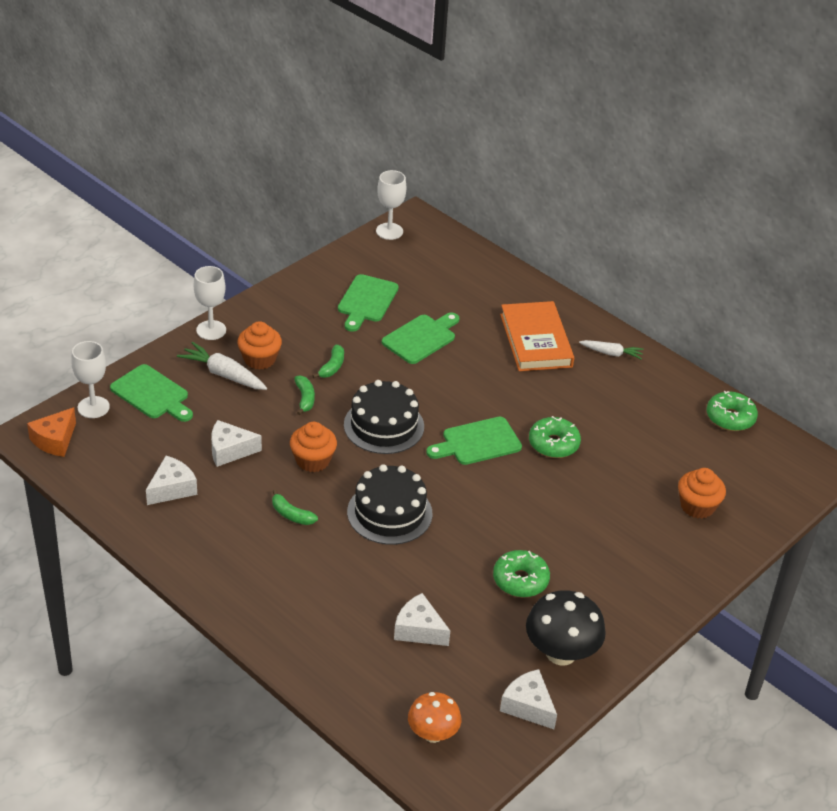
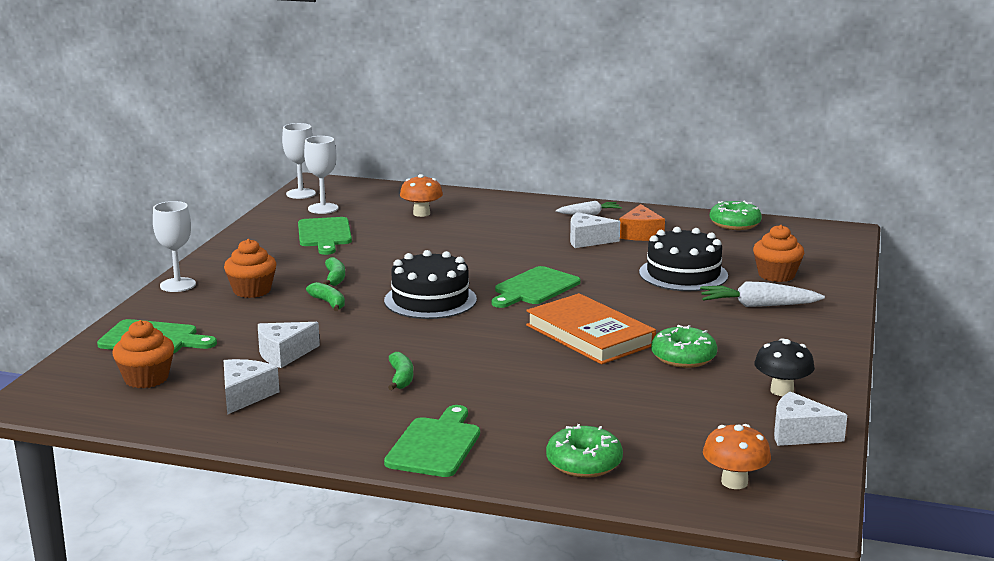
camera: 25 degrees left, 20 degrees down
(55, 440) = (64, 398): orange cheese -> orange cheese (641, 234)
(93, 407) = (90, 364): white goblet -> white goblet (323, 208)
(224, 374) = (222, 308): white carrot -> white carrot (758, 305)
(291, 515) = (401, 378): green banana -> green banana turned 105 degrees counterclockwise
(313, 460) = (383, 338): orange cupcake -> orange cupcake (146, 378)
(389, 513) = (503, 350): black cake -> black cake (683, 274)
(419, 630) = (628, 416): white cheese -> white cheese (587, 240)
(421, 338) = (404, 243): green cutting board -> green cutting board (435, 445)
(467, 299) = (421, 213): none -> orange mushroom
(536, 340) = (513, 222): orange book -> orange book (590, 335)
(553, 444) = (605, 272): green donut -> green donut (584, 463)
(561, 653) = (782, 391): black mushroom -> black mushroom, size x0.64

